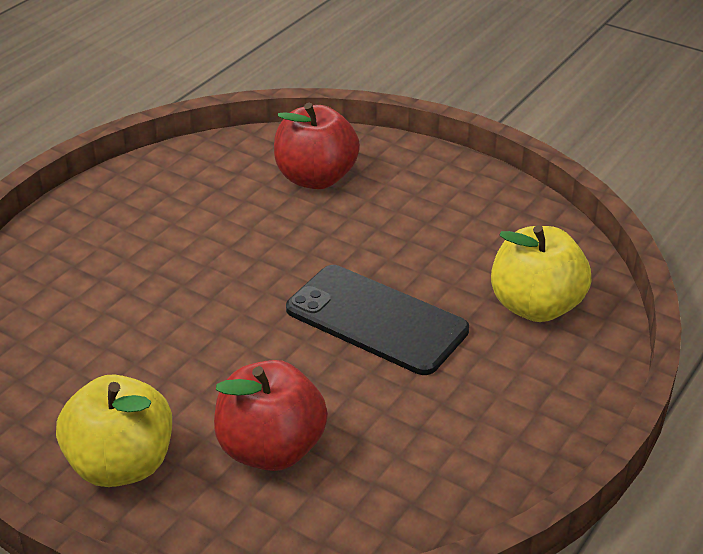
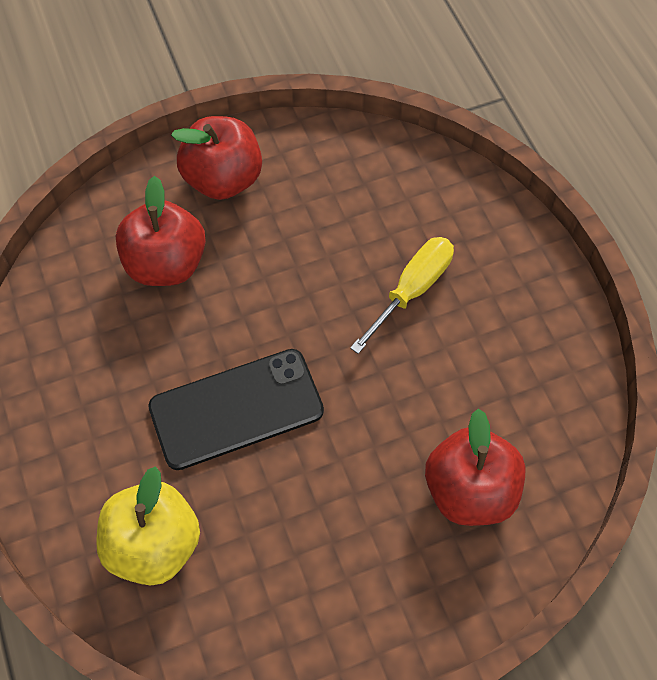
camera: 125 degrees right, 25 degrees up
(121, 465) = (223, 179): yellow apple -> red apple
(158, 273) = (411, 290): none -> yellow screwdriver

